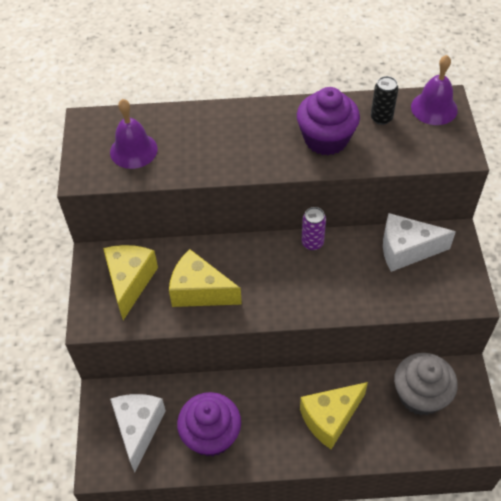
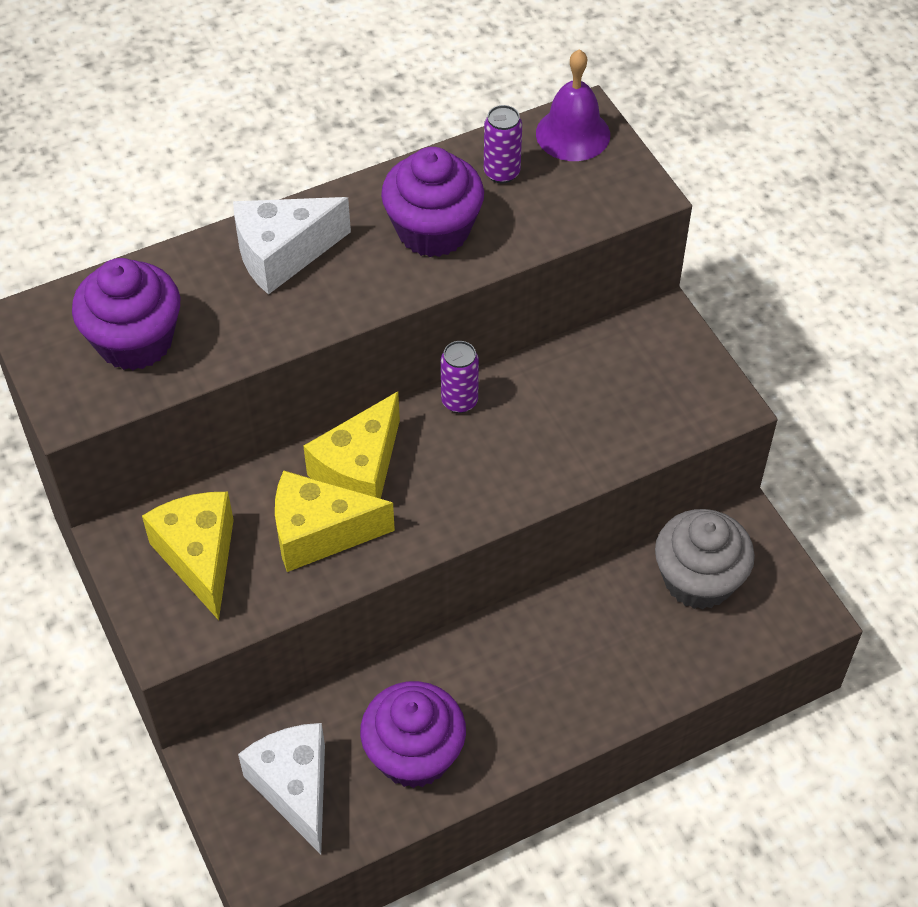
camera: 25 degrees left, 0 degrees up
(133, 150) = (135, 341): purple bell -> purple cupcake
(330, 418) = (582, 661): yellow cheese -> yellow cheese (359, 470)
(381, 118) = (501, 172): black can -> purple can
(406, 250) = (605, 365): white cheese -> white cheese (283, 254)

